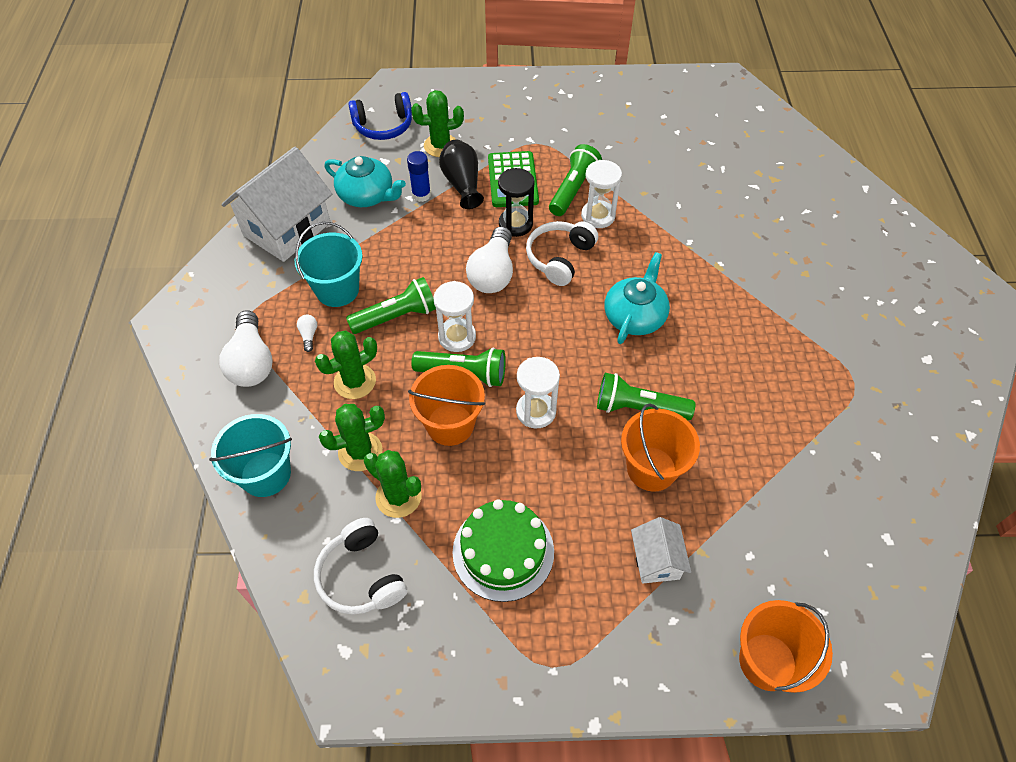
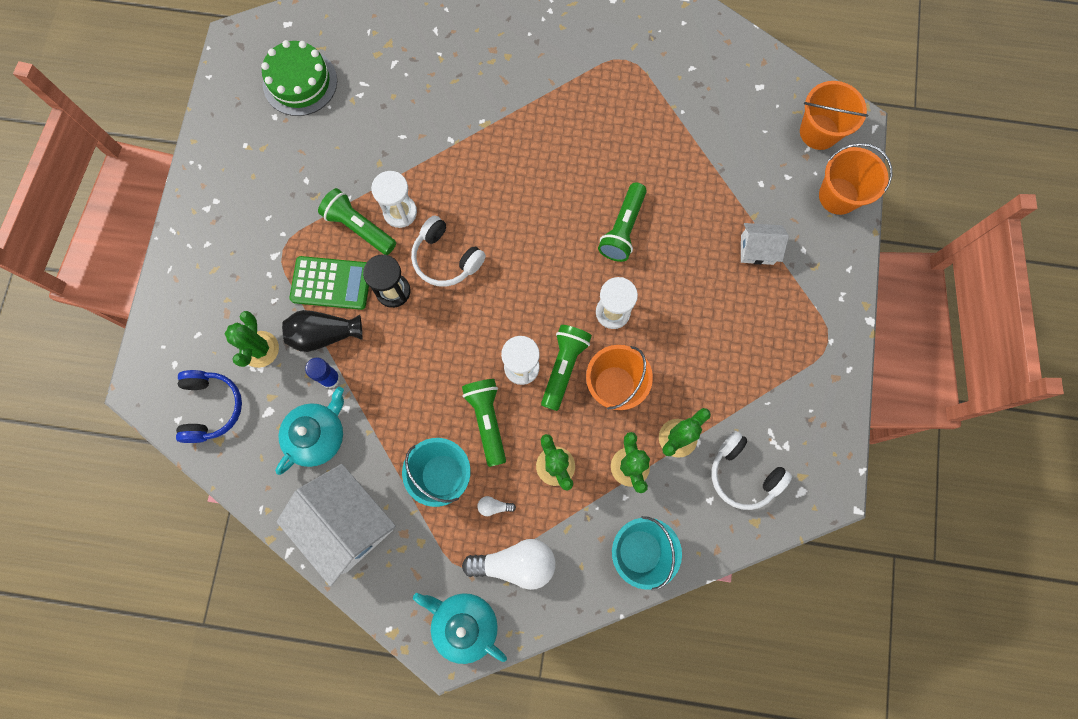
camera: 80 degrees left, 20 degrees up
(361, 576) = (743, 474): white headphones -> white headphones turned 60 degrees clockwise
(493, 273) = (452, 323): white light bulb -> none
(503, 551) = (736, 361): green cake -> green cake (300, 82)
(634, 316) = (527, 208): turquoise teapot -> turquoise teapot (464, 624)
(651, 469) = (680, 233): orange bucket -> orange bucket (819, 132)

